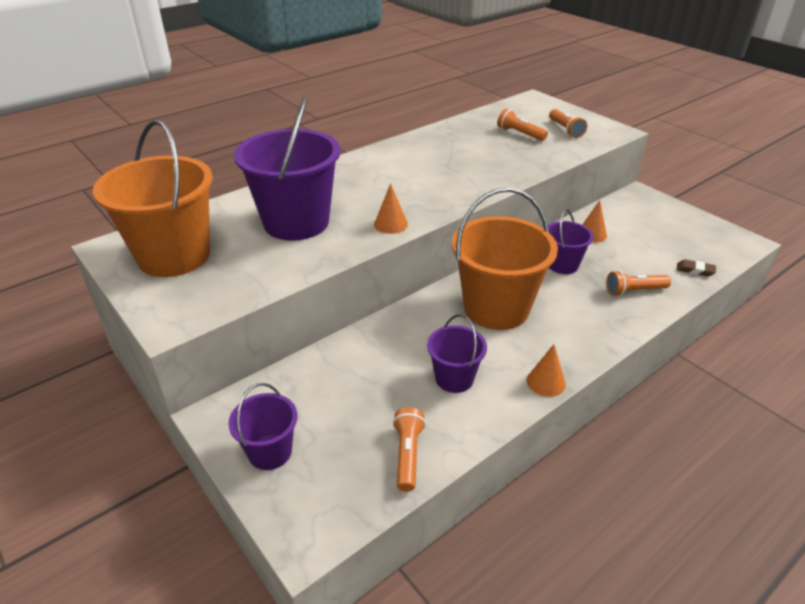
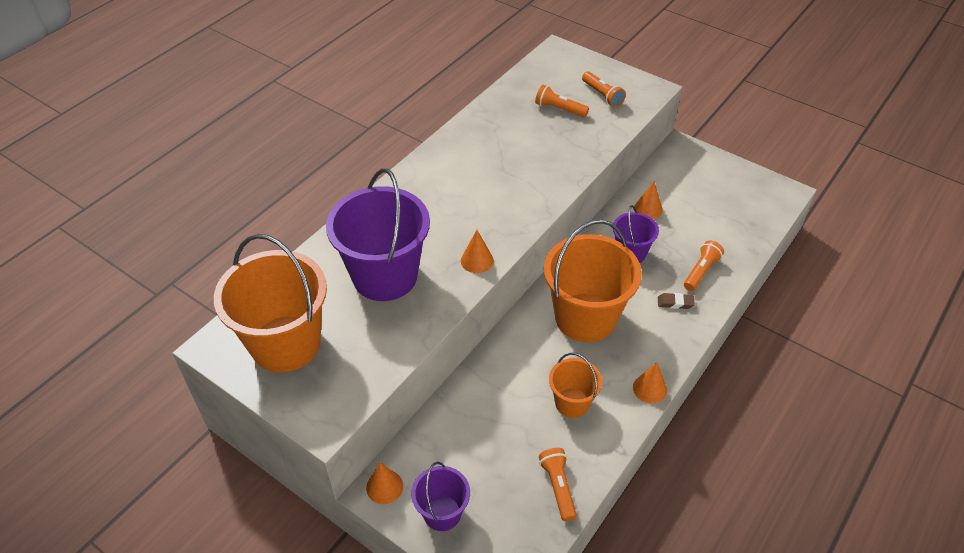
camera: 15 degrees left, 10 degrees up
(223, 414) = (384, 487): none -> orange cone
(454, 378) = (572, 403): purple bucket -> orange bucket
(634, 291) = (701, 271): orange flashlight -> orange flashlight turned 150 degrees clockwise
(695, 270) = (748, 236): brown eraser -> brown eraser (675, 303)

